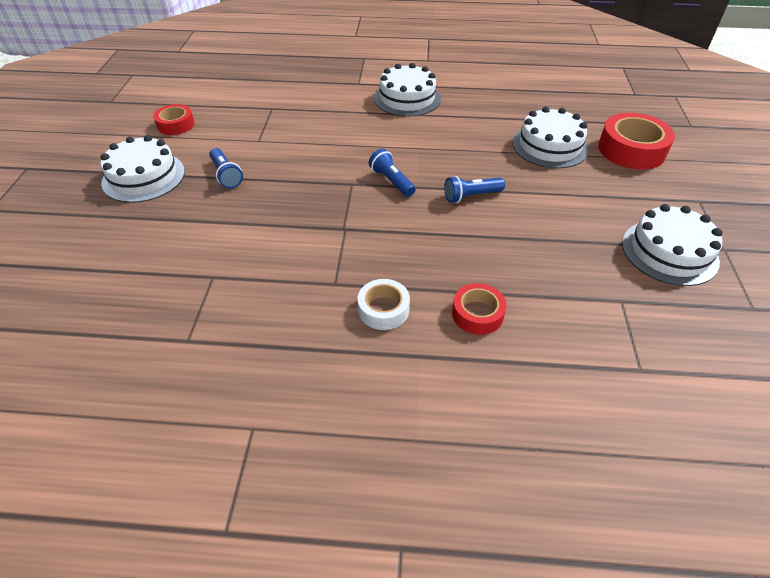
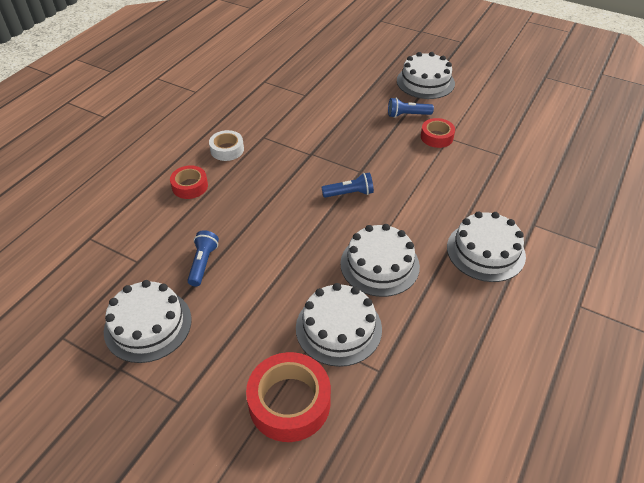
camera: 115 degrees right, 0 degrees up
(176, 125) = (493, 102): red tape -> red tape (436, 137)
(468, 142) = (379, 264): none -> white cake
(471, 196) = (301, 232): blue flashlight -> blue flashlight (203, 263)

